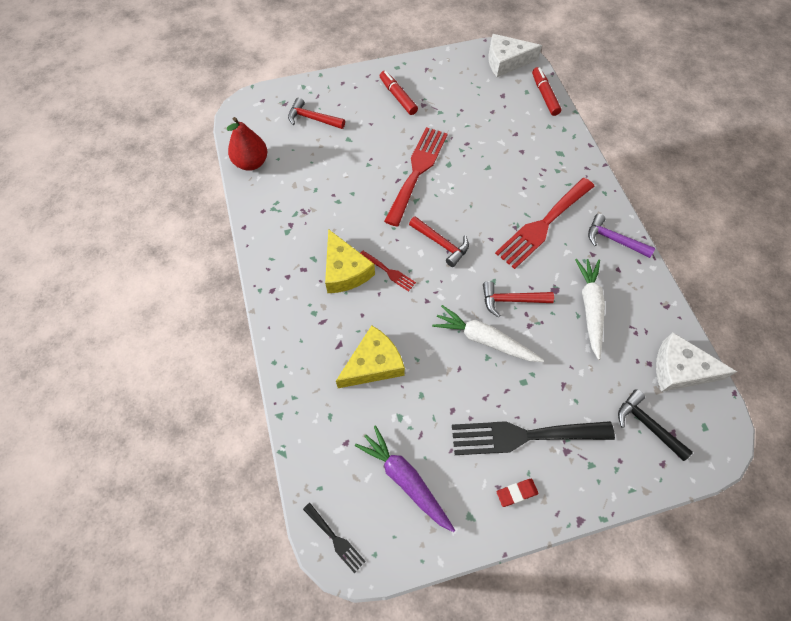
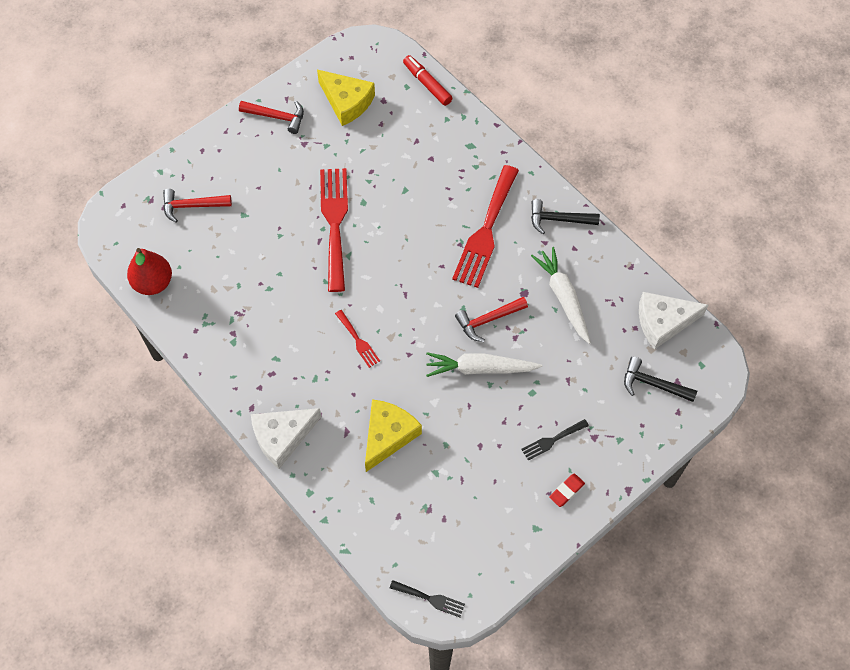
camera: 25 degrees left, 0 degrees up
(345, 270) = (314, 357): yellow cheese -> yellow cheese (346, 102)
(389, 272) = (358, 341): red fork -> red fork turned 45 degrees clockwise
(398, 97) = (272, 144): red marker -> none
(405, 479) = (466, 523): purple carrot -> none
(441, 244) = (396, 291): red hammer -> red hammer (277, 117)
(506, 61) = (369, 57): white cheese -> white cheese (282, 437)
(523, 436) = (552, 440): black fork -> black fork, size x0.47
(613, 240) = (558, 219): purple hammer -> black hammer

